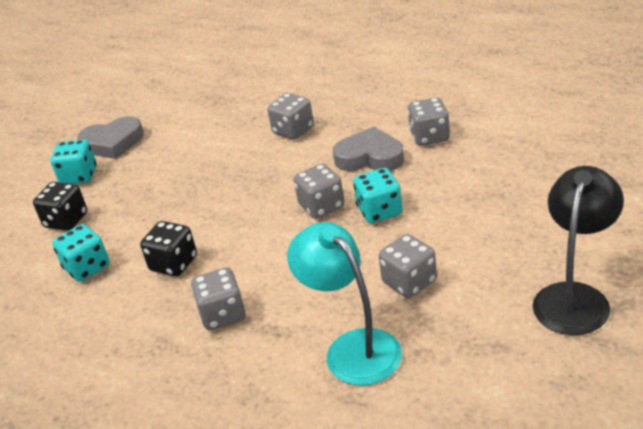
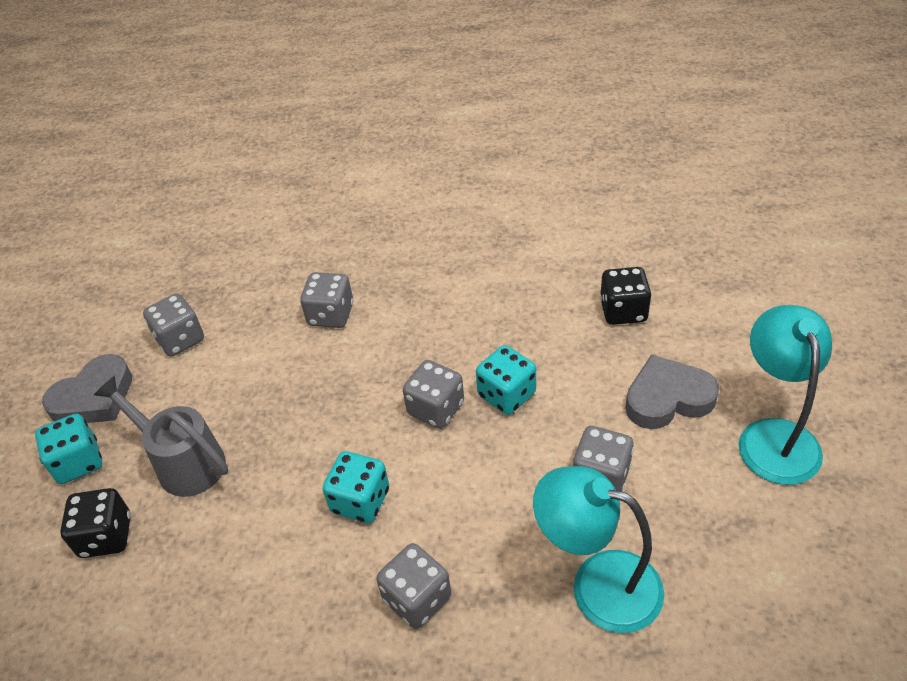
camera: 30 degrees left, 10 degrees up
(87, 268) = (187, 597): turquoise dice -> turquoise dice (360, 501)
(138, 193) = (183, 462): none -> grey watering can
(174, 264) = (304, 549): black dice -> black dice (623, 311)
(370, 157) = (448, 326): grey heart -> grey heart (667, 398)
(429, 137) = (497, 282): grey dice -> grey dice (180, 339)
(574, 297) = (774, 436): black lamp -> turquoise lamp

